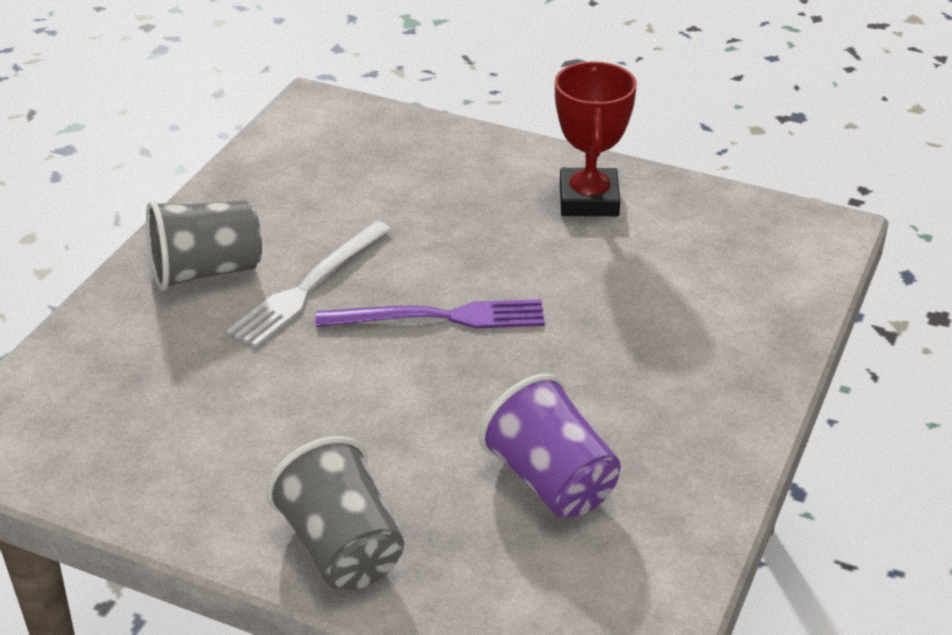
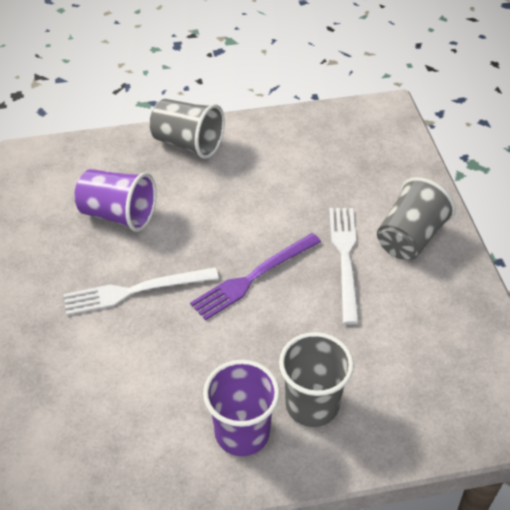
camera: 145 degrees right, 10 degrees up
(498, 190) = (312, 405): none -> grey cup
(588, 200) = (242, 433): red trophy -> purple cup
(602, 369) = (135, 291): none -> white fork

